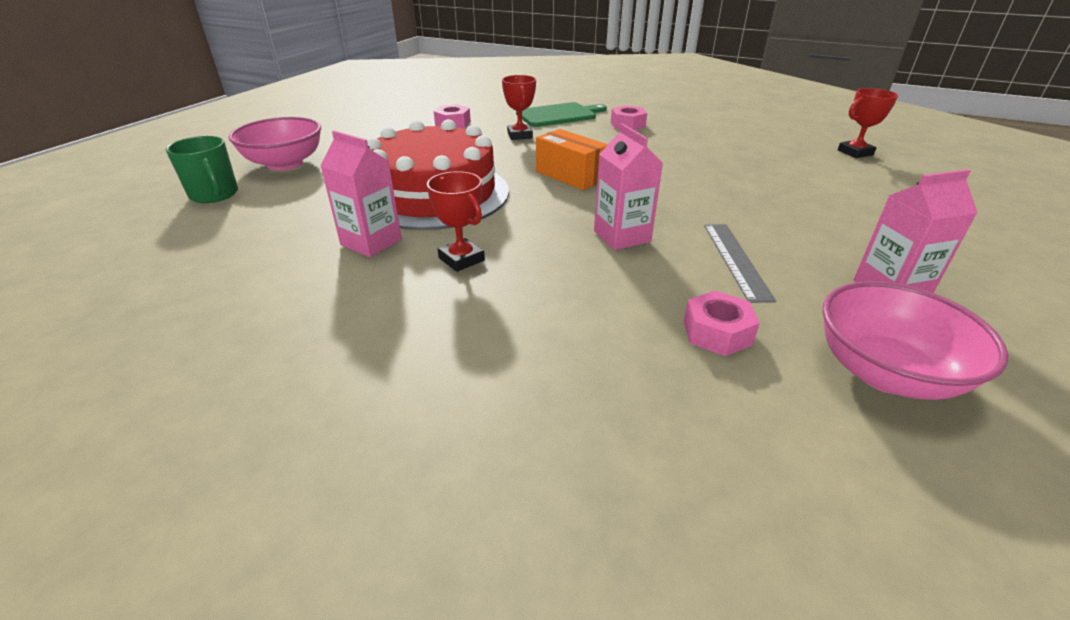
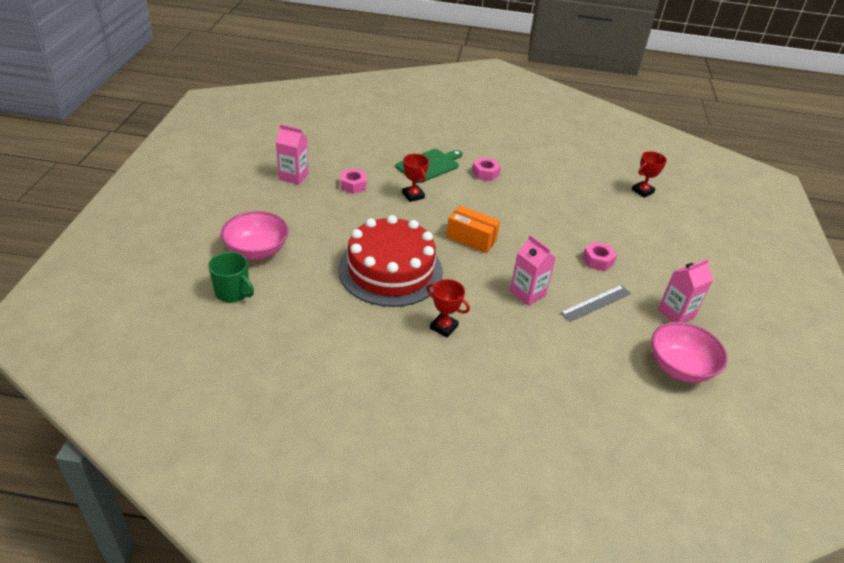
camera: 20 degrees left, 5 degrees up
(371, 242) = (379, 321): pink carton -> pink carton (293, 176)
(717, 332) = (600, 357): pink nut -> pink nut (597, 261)
(736, 260) = (596, 303): grey ruler -> grey ruler turned 75 degrees clockwise

